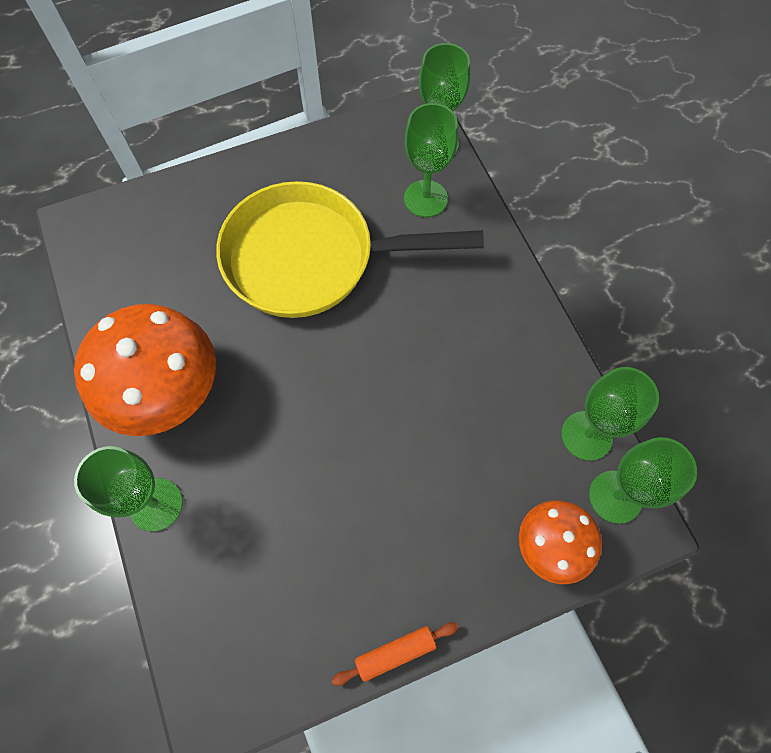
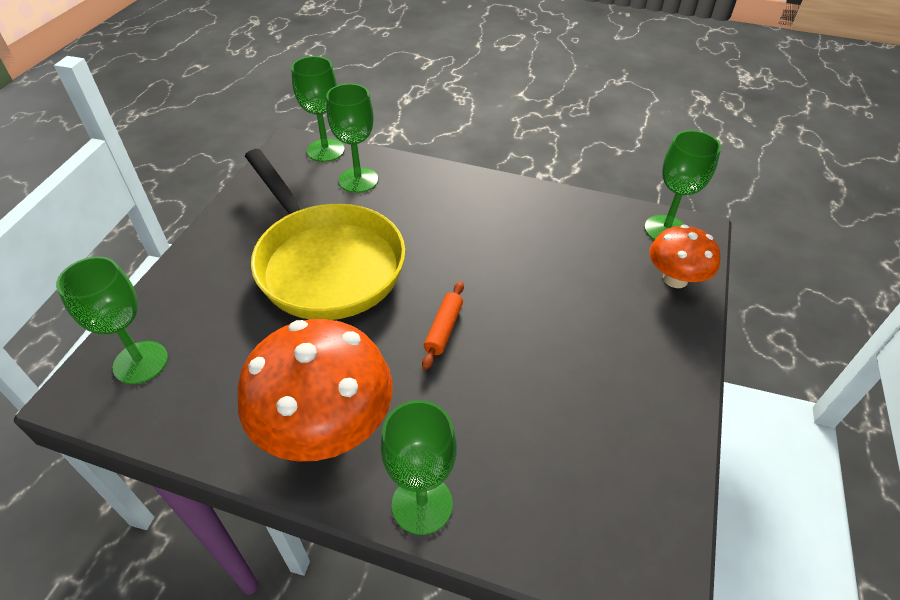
camera: 50 degrees left, 20 degrees down
(311, 259) = (325, 263): yellow pan -> yellow pan turned 75 degrees counterclockwise
(395, 652) = (692, 412): orange rolling pin -> orange rolling pin (443, 329)
(586, 435) = (612, 216): green goblet -> green goblet (140, 362)

